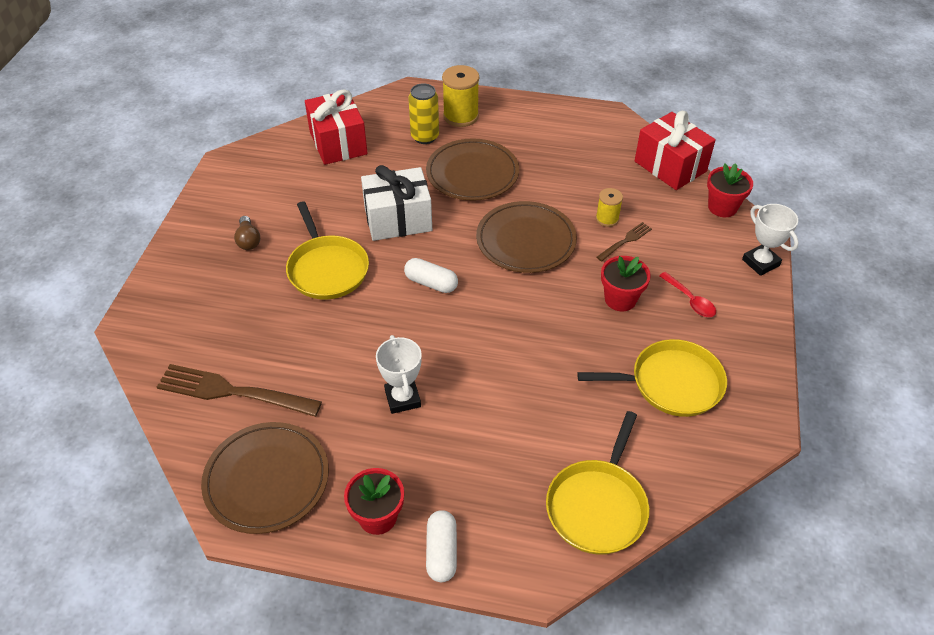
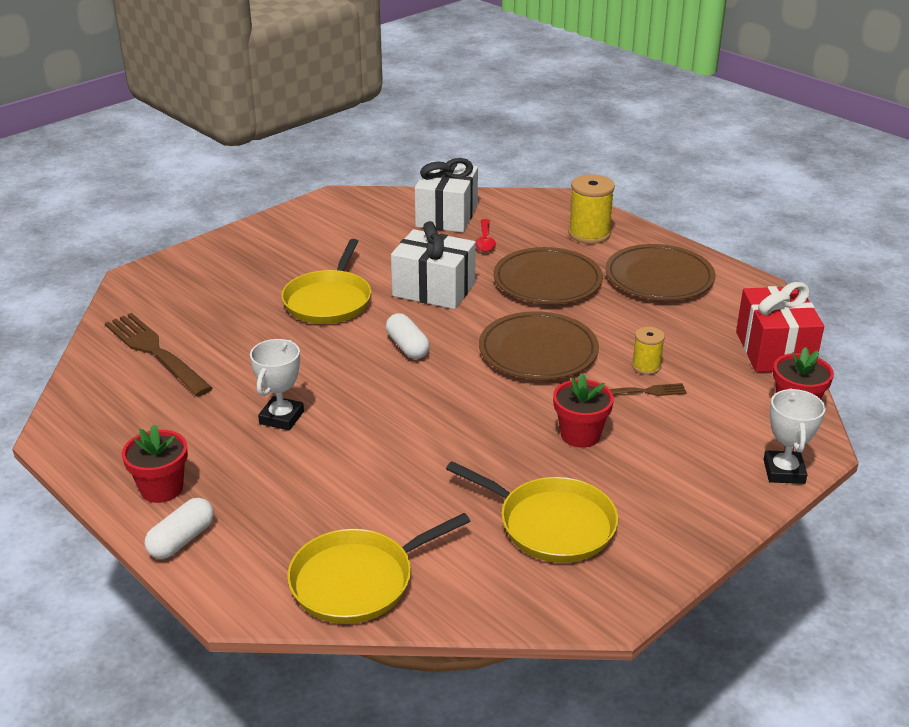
camera: 35 degrees right, 15 degrees down
(248, 240) = (288, 256): brown light bulb -> none
(267, 479) = (110, 421): brown plate -> brown plate (659, 277)
(338, 143) = (447, 216): red gift -> white gift
(425, 137) = (534, 238): yellow can -> none
(690, 300) = (657, 468): red spoon -> red spoon (485, 241)

